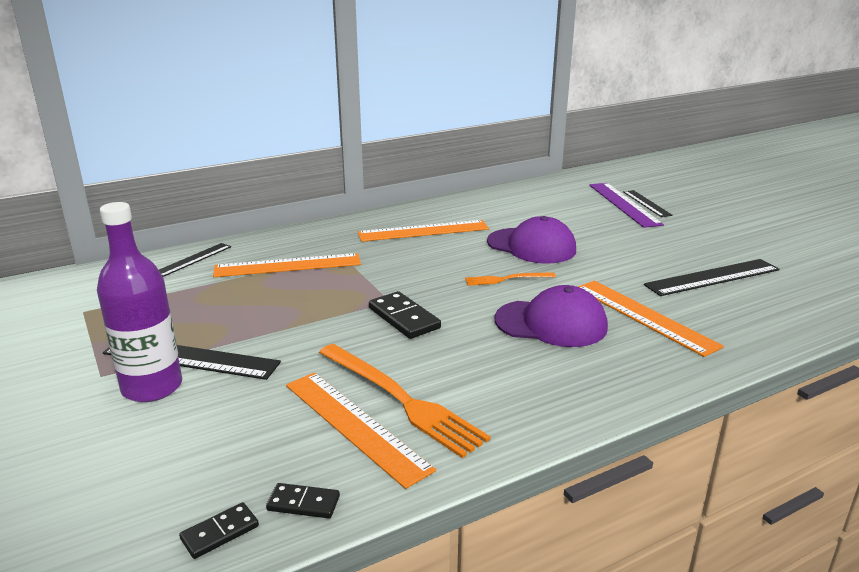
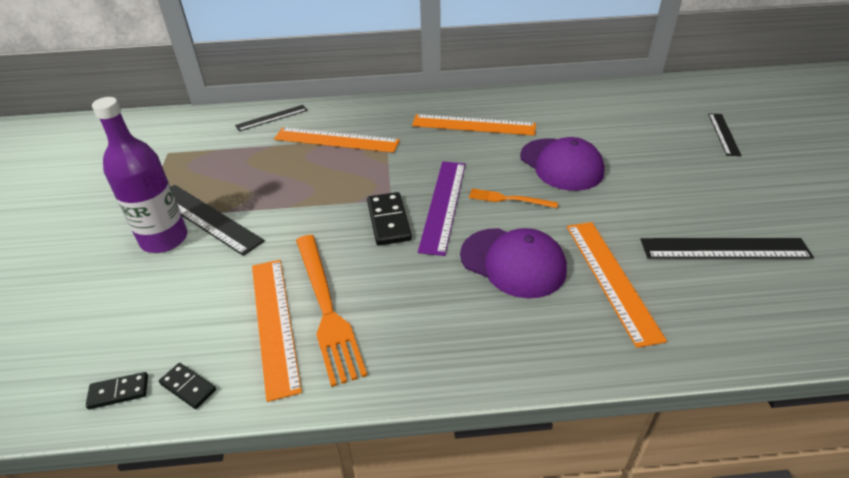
camera: 25 degrees right, 15 degrees up
(624, 204) = (697, 130): purple ruler -> purple ruler (443, 205)

